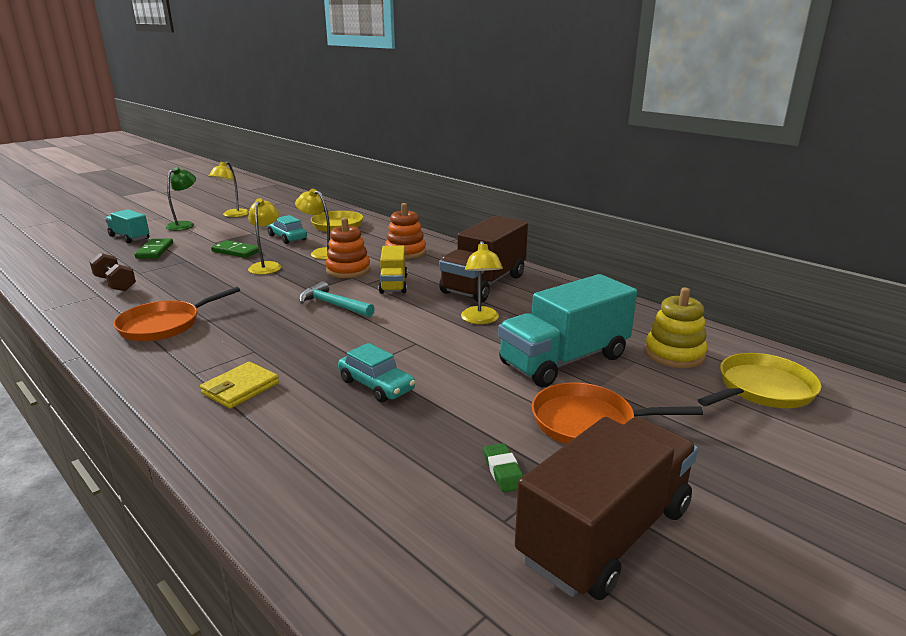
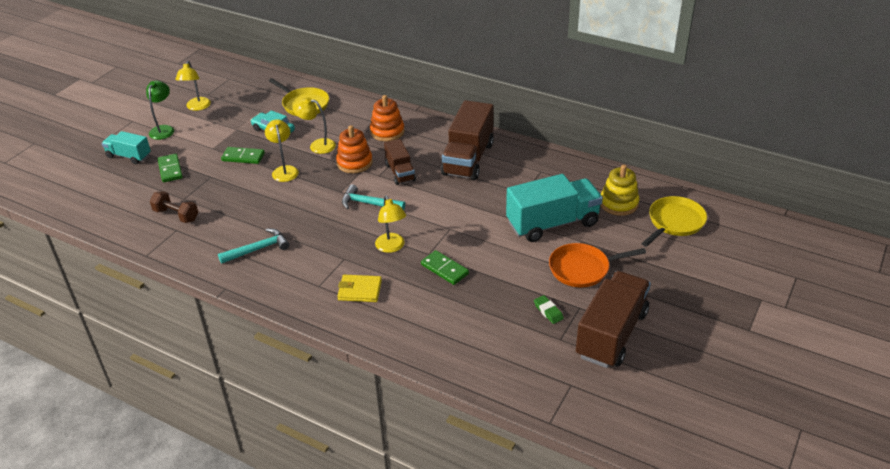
camera: 15 degrees left, 15 degrees up
(164, 325) = (258, 249): orange pan -> turquoise hammer
(240, 388) = (360, 290): yellow wallet -> yellow wallet turned 75 degrees clockwise
(376, 385) = (444, 269): turquoise car -> green domino
(393, 284) = (400, 172): yellow truck -> brown truck
(480, 320) = (483, 197): yellow lamp -> yellow lamp (392, 247)
(564, 360) = (552, 223): turquoise truck -> turquoise truck turned 150 degrees counterclockwise

